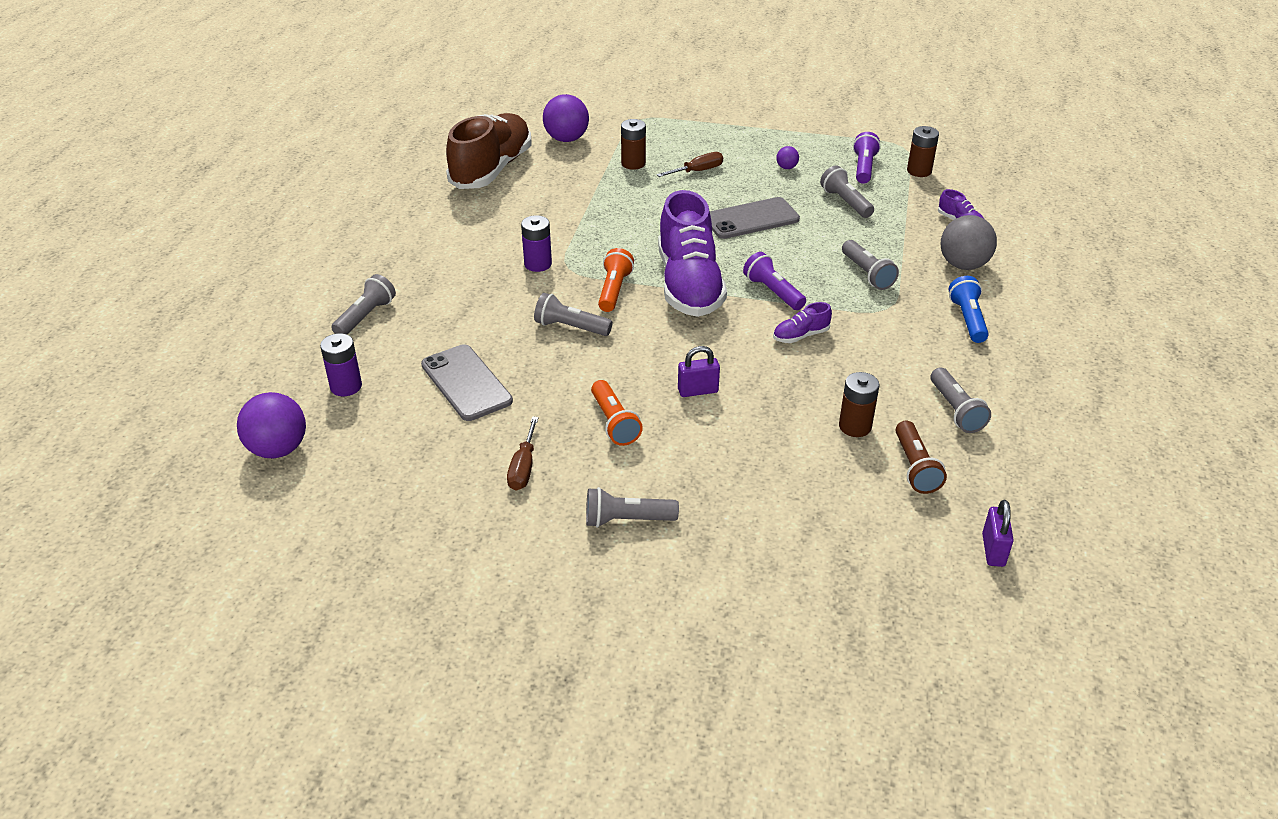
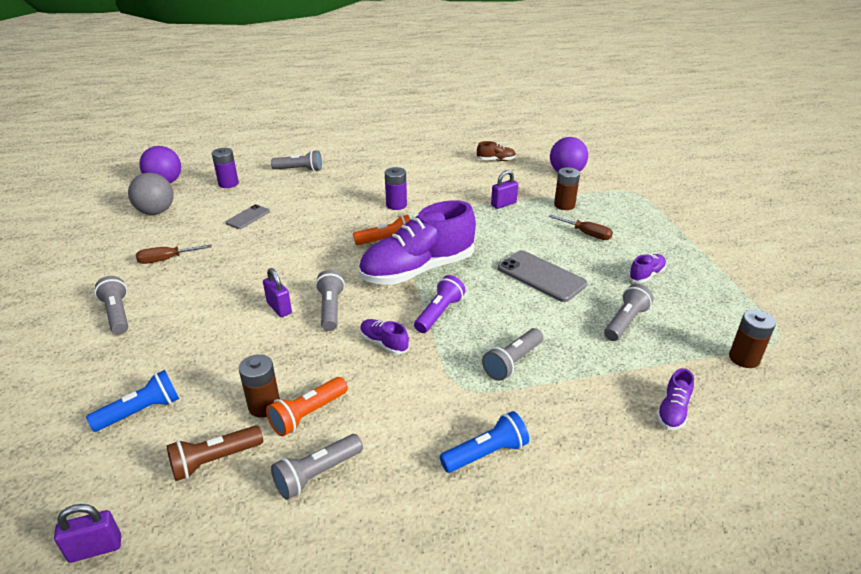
camera: 65 degrees right, 5 degrees down
(466, 383) = (248, 217): grey phone -> grey phone, size x0.58
(492, 169) = (496, 160): brown shoe -> brown shoe, size x0.41
(570, 327) = (329, 236): grey flashlight -> grey flashlight (331, 308)
(599, 196) = (503, 204): none -> purple padlock
(614, 423) = (225, 281): orange flashlight -> orange flashlight (307, 414)
(786, 167) = (646, 275): purple ball -> purple shoe
(823, 510) = (141, 411): none -> blue flashlight
(864, 168) = (703, 319): purple flashlight -> none
(963, 265) = (589, 430): grey ball -> grey ball (156, 212)

